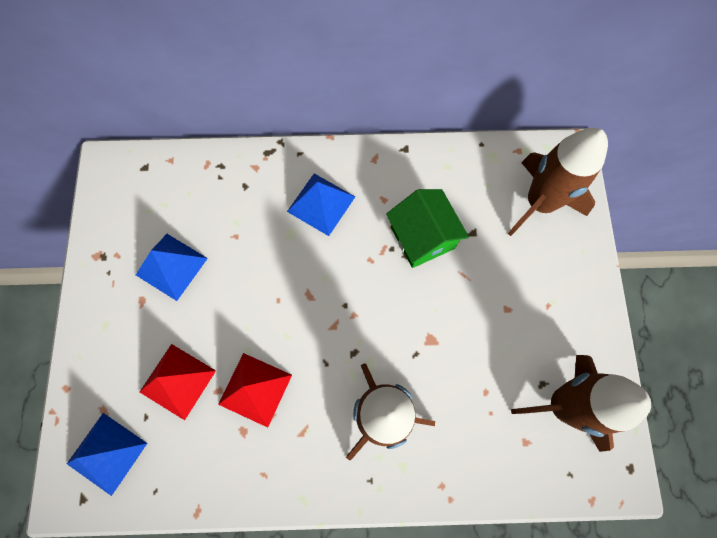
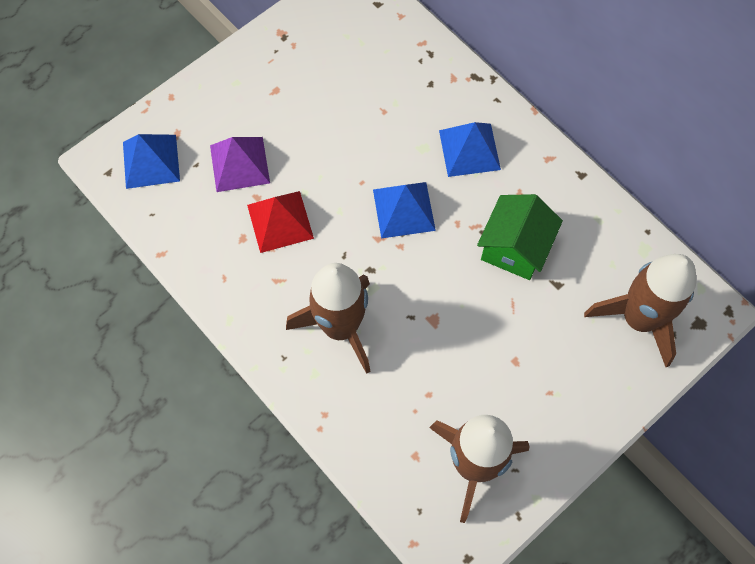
camera: 50 degrees right, 5 degrees down
(171, 266) = (319, 88): blue pyramid -> blue pyramid (404, 209)
(178, 381) = (240, 164): red pyramid -> purple pyramid

